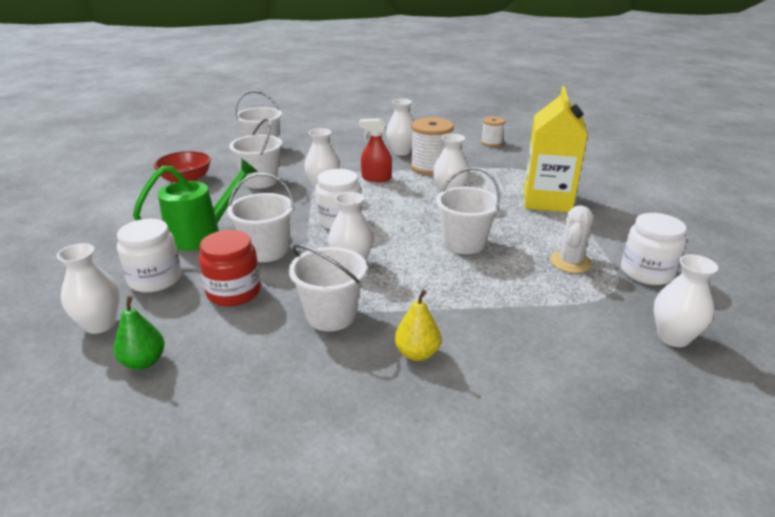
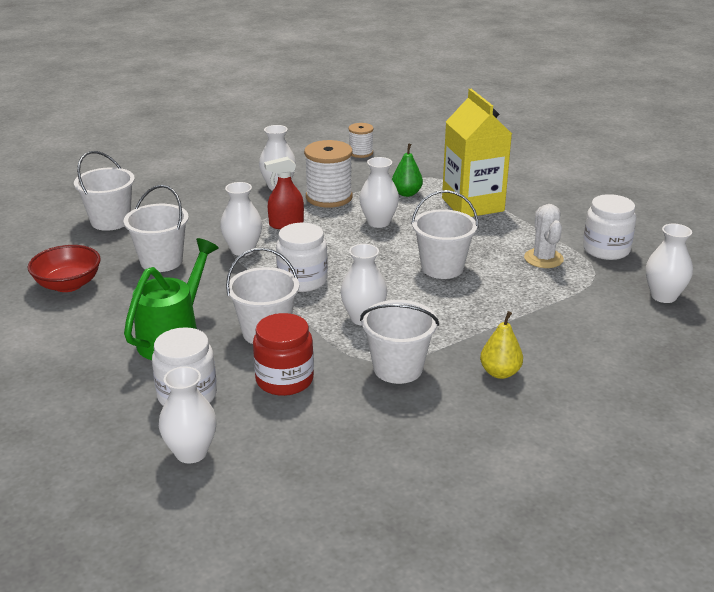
camera: 30 degrees left, 0 degrees up
(144, 362) = (281, 464): green pear -> green pear (406, 193)

